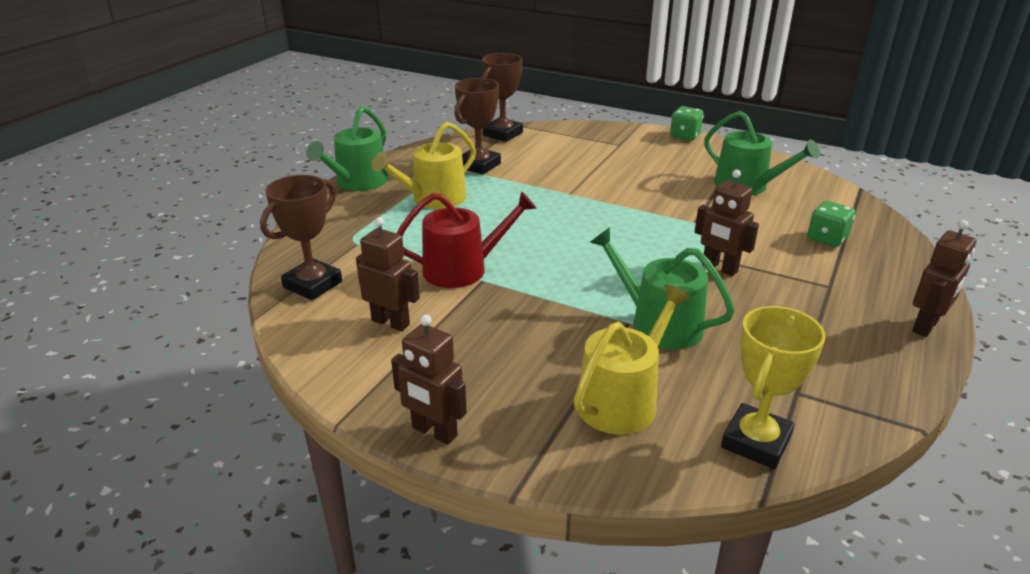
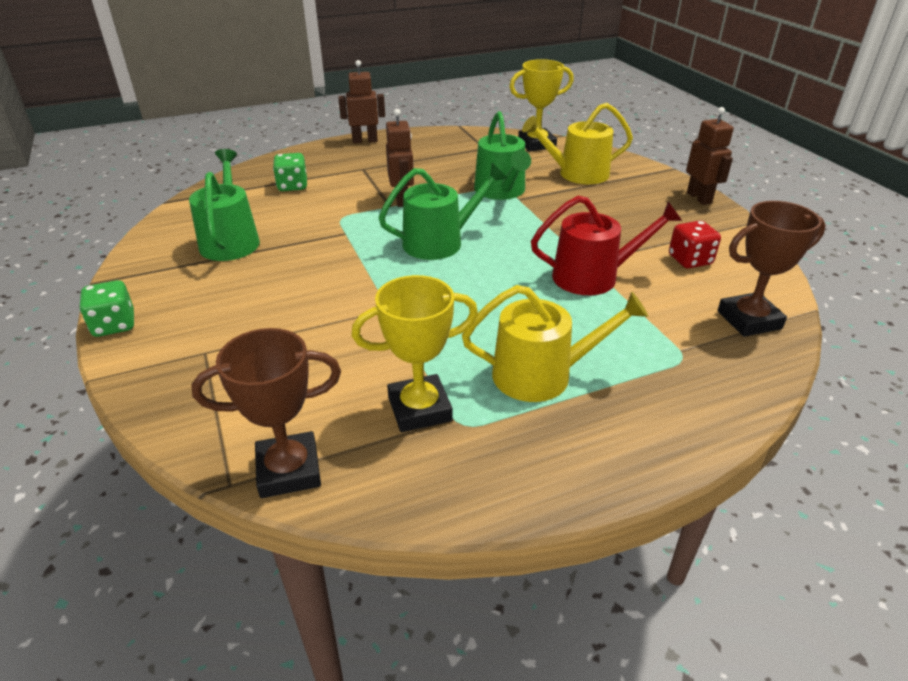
camera: 140 degrees left, 5 degrees up
(358, 182) = (621, 465): green watering can -> green watering can (440, 242)
(391, 322) = (690, 260): brown robot -> red dice
(463, 269) = (593, 276): red watering can -> red watering can turned 150 degrees clockwise
(479, 165) = (419, 409): brown trophy -> yellow trophy

